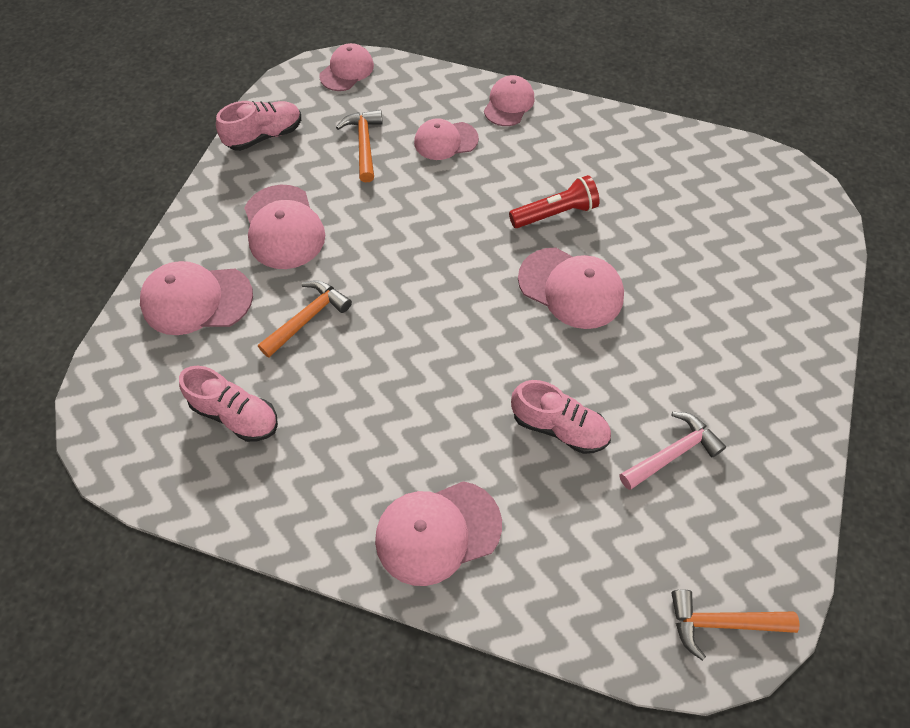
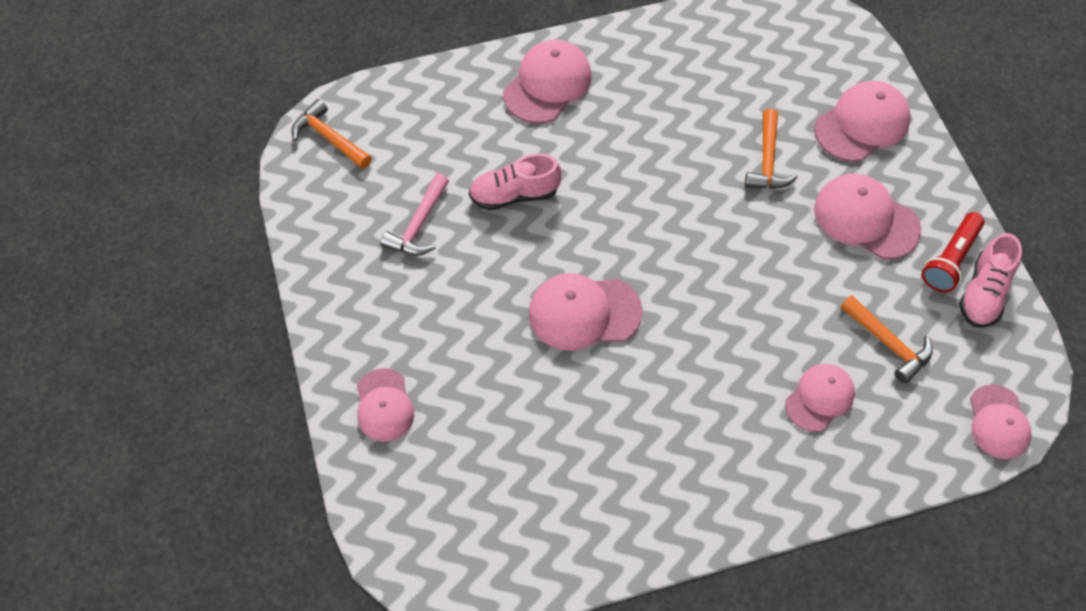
camera: 145 degrees right, 0 degrees up
(236, 414) = (745, 72): pink shoe -> none
(509, 104) = (801, 490): pink cap -> pink cap (384, 405)
(555, 213) = (652, 381): red flashlight -> red flashlight (950, 260)
(721, 622) = (329, 138): orange hammer -> orange hammer turned 105 degrees counterclockwise

